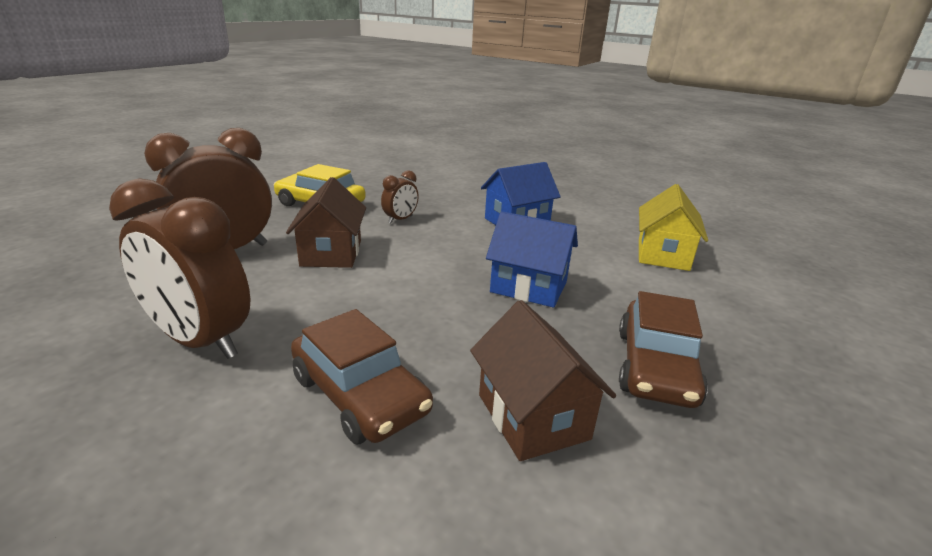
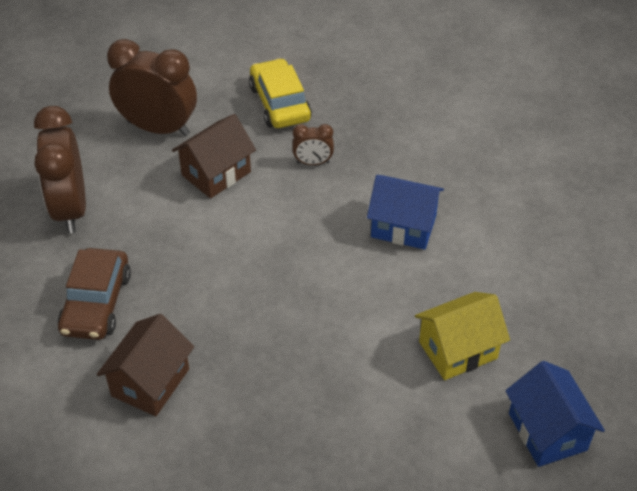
camera: 50 degrees right, 20 degrees up
(528, 287) = (293, 300): blue house -> blue house (547, 431)
(655, 367) = (260, 415): brown car -> none

